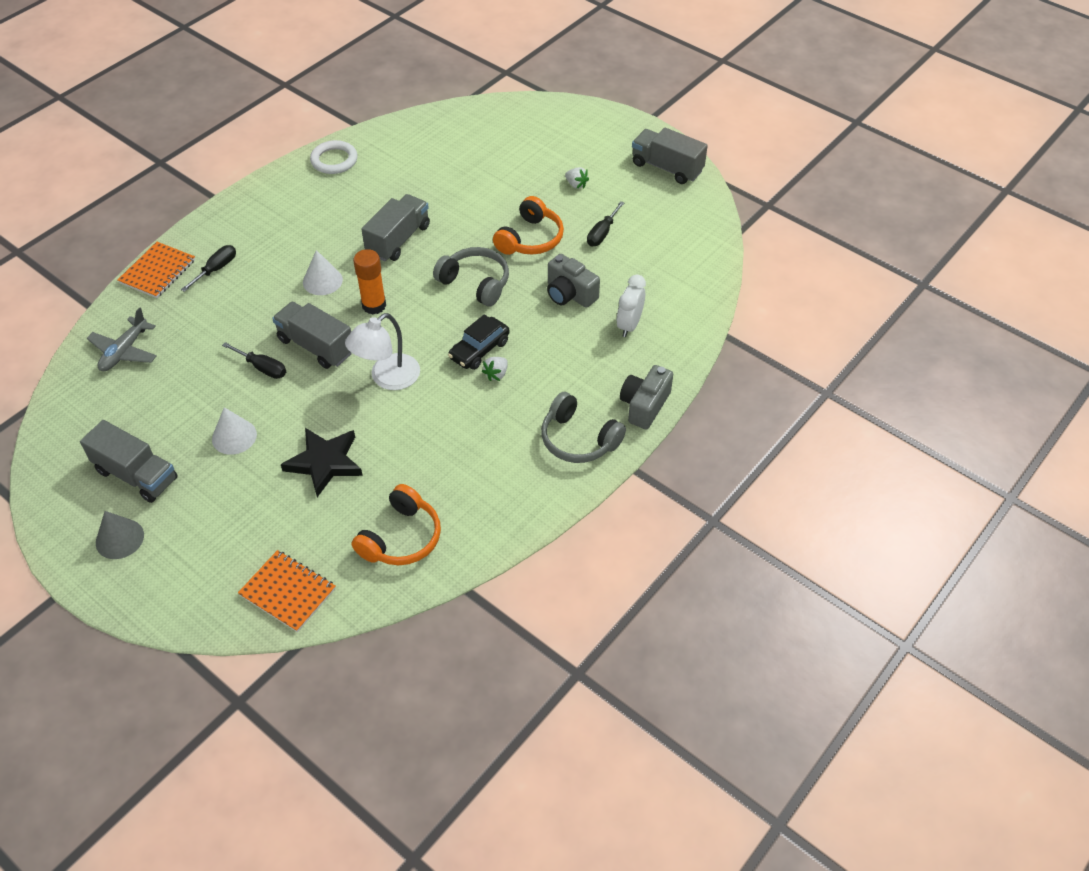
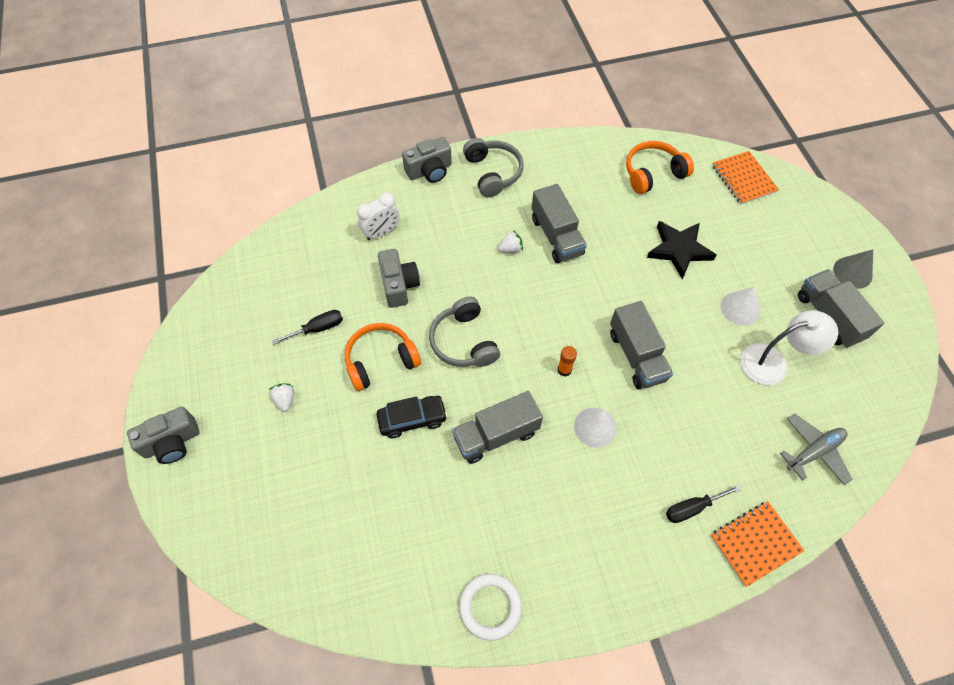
camera: 145 degrees left, 10 degrees up
(262, 368) = (692, 360): black screwdriver -> none
(374, 305) = (564, 370): orange glue stick -> orange glue stick, size x0.59
(387, 378) = (595, 292): white lamp -> white lamp (773, 362)
(479, 350) = (508, 276): black car -> black car (412, 419)
(625, 131) = (172, 442): none -> grey camera
(667, 168) = (189, 367): grey truck -> grey truck (556, 236)

